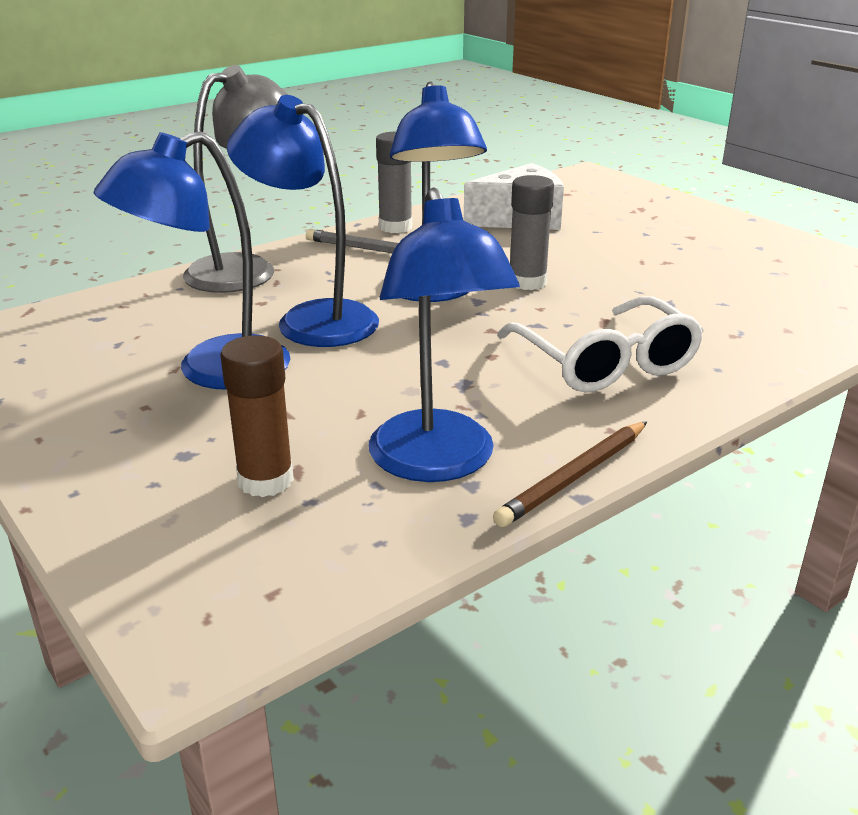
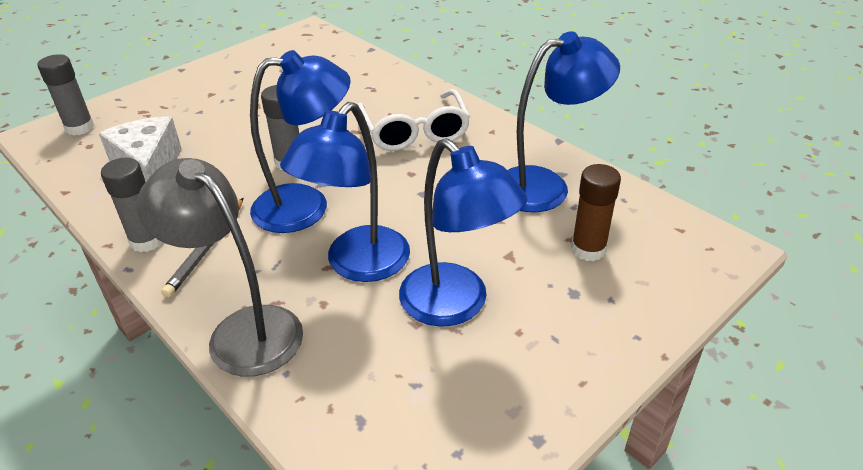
camera: 95 degrees left, 10 degrees up
(574, 477) = (542, 142): brown pencil -> none
(602, 187) = (80, 128): none -> grey glue stick
(605, 362) = (415, 131): white glasses -> white glasses turned 105 degrees clockwise

